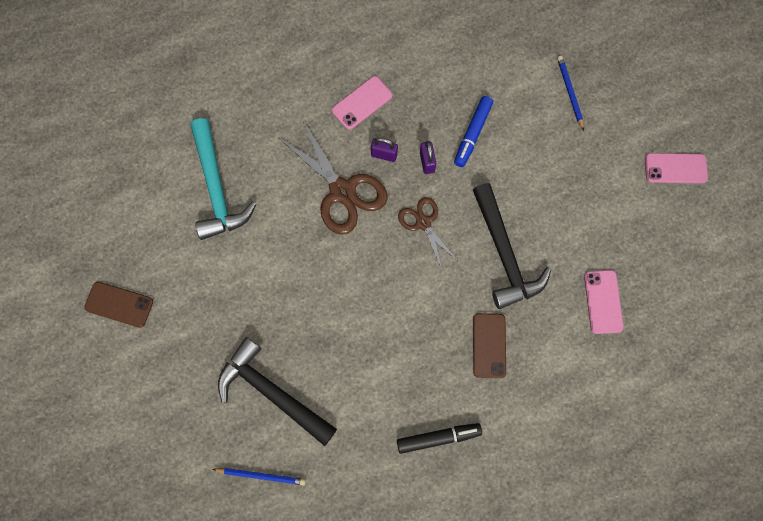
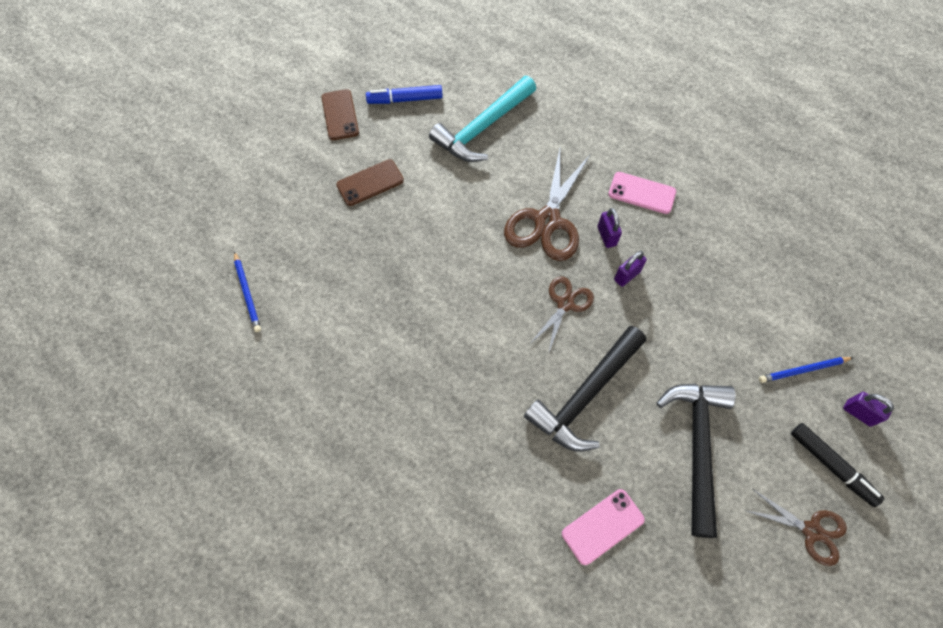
camera: 60 degrees right, 10 degrees down
(272, 392) = (327, 262): black hammer -> black hammer (697, 446)
(438, 438) = (360, 429): black marker -> black marker (831, 466)
(472, 134) = (685, 301): blue marker -> blue marker (405, 99)
(489, 345) = (482, 429): brown phone -> brown phone (370, 183)
(569, 92) = (803, 370): blue pencil -> blue pencil turned 150 degrees counterclockwise
(618, 80) = (858, 413): none -> purple padlock
(675, 168) = (811, 531): pink phone -> brown scissors

